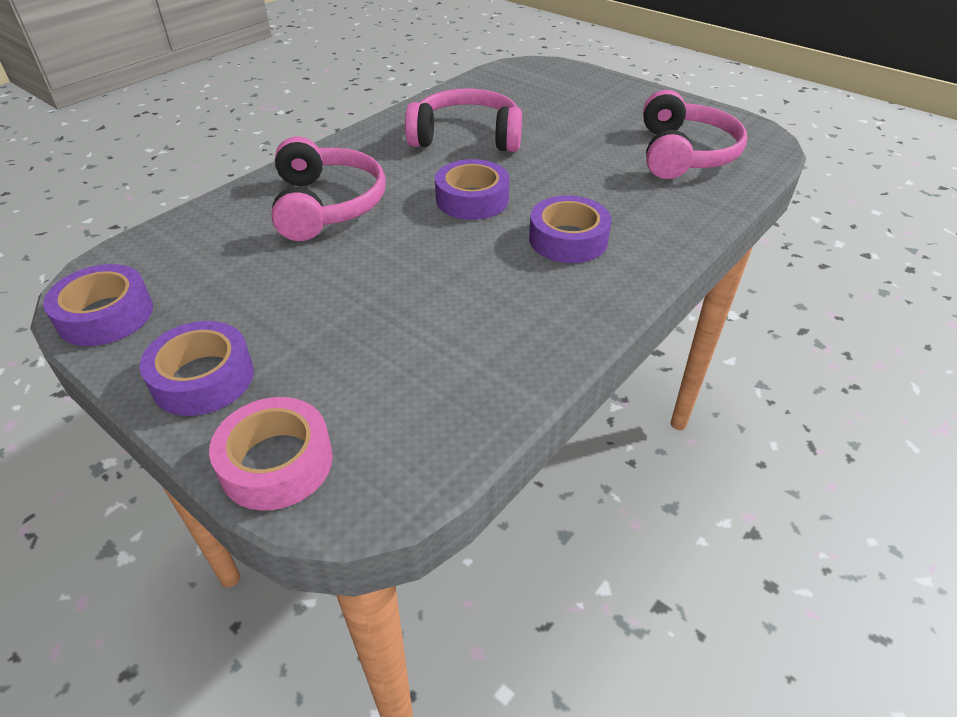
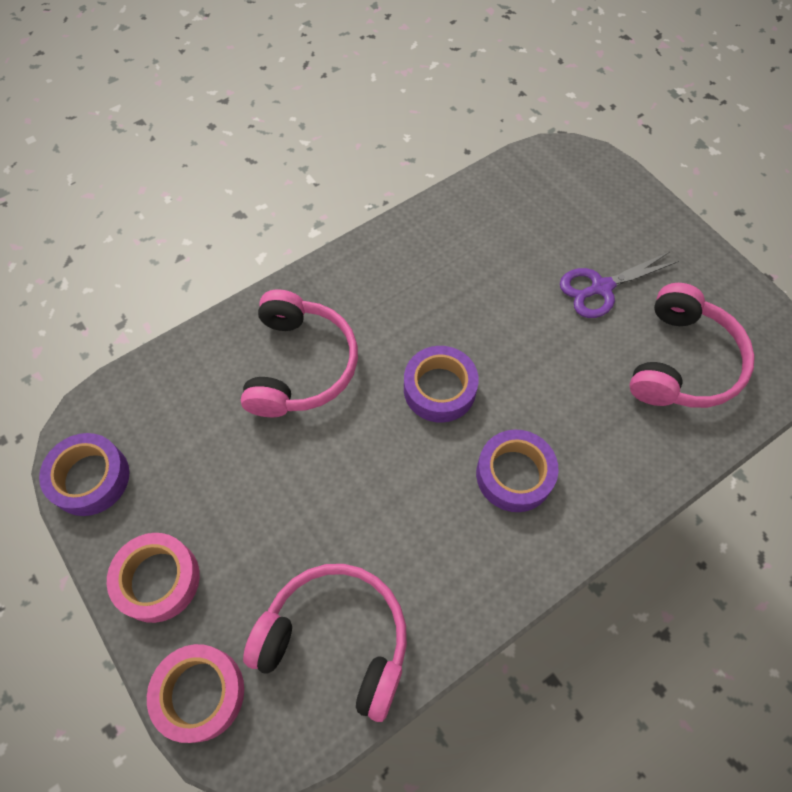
camera: 15 degrees right, 20 degrees up
(203, 378) = (158, 580): purple tape -> pink tape
(467, 137) = (462, 280): pink headphones -> pink headphones (336, 639)
(592, 125) = (601, 288): none -> purple scissors

